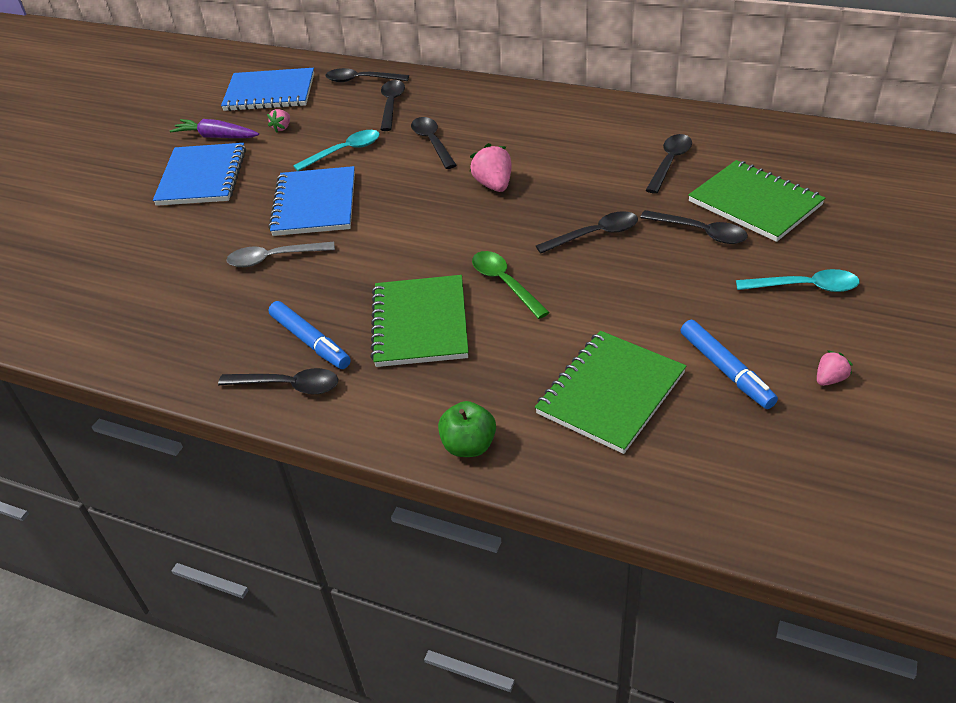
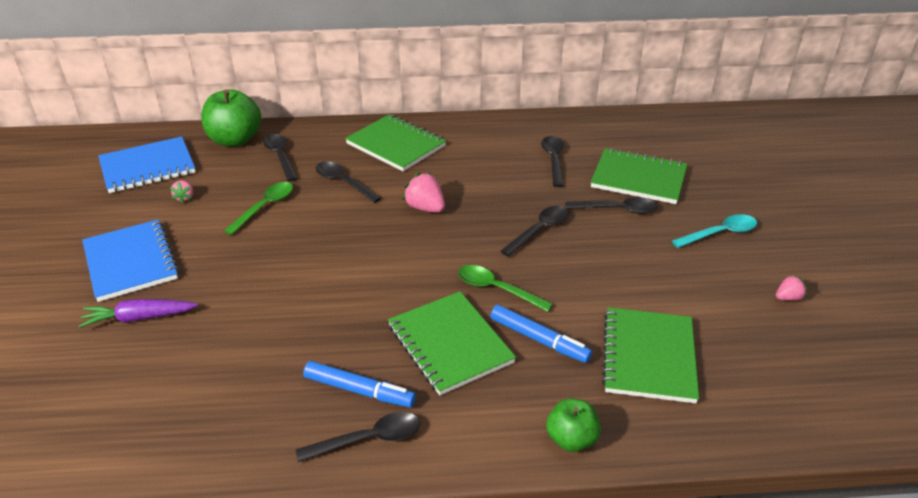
camera: 30 degrees left, 5 degrees down
(216, 137) = (119, 220): purple carrot -> purple carrot (139, 318)
(274, 258) = (266, 322): grey spoon -> none
(314, 204) = (270, 261): blue notebook -> none
(344, 151) = (265, 207): turquoise spoon -> green spoon
(361, 80) = (235, 140): black spoon -> green apple
(511, 114) = (396, 145): none -> green notebook
(725, 370) = (716, 312): blue marker -> blue marker (539, 340)
(829, 379) = (788, 298): pink strawberry -> pink strawberry turned 45 degrees clockwise

